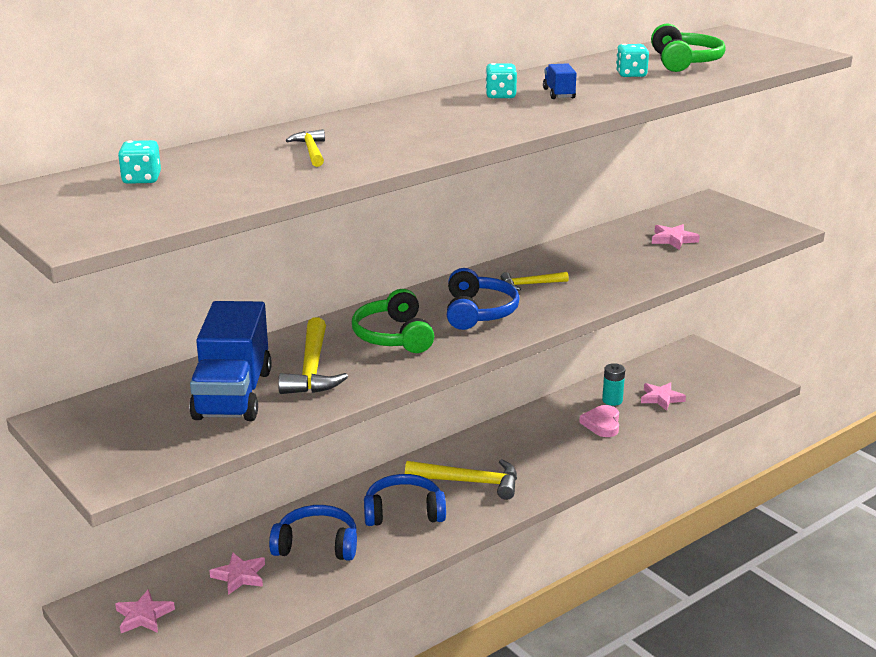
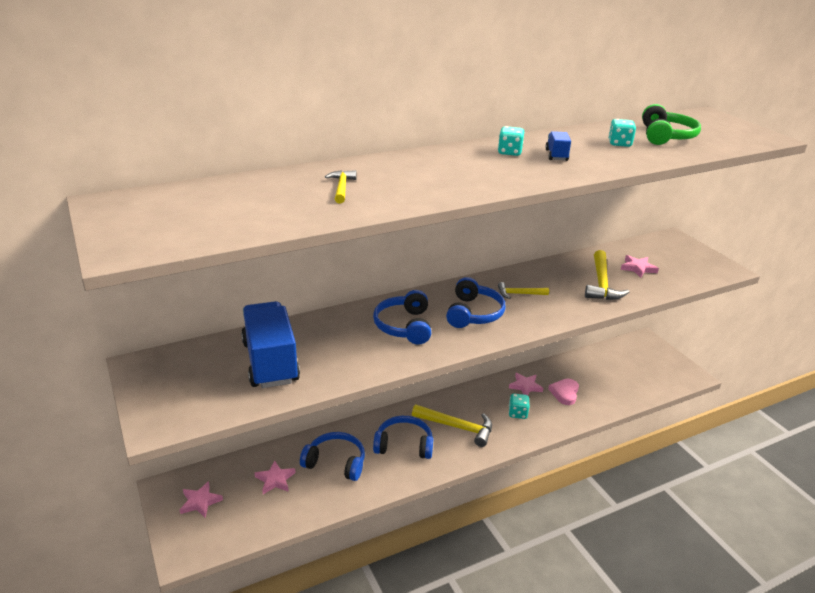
camera: 10 degrees right, 5 degrees up
(141, 179) = (201, 199): turquoise dice -> turquoise dice (517, 413)
(233, 395) = (270, 362): blue truck -> blue truck turned 150 degrees clockwise
(312, 369) = (335, 347): yellow hammer -> yellow hammer (601, 283)
(394, 336) = (404, 326): green headphones -> blue headphones
(612, 400) = (576, 374): turquoise battery -> none
(661, 398) = (613, 378): pink star -> pink star (525, 386)

